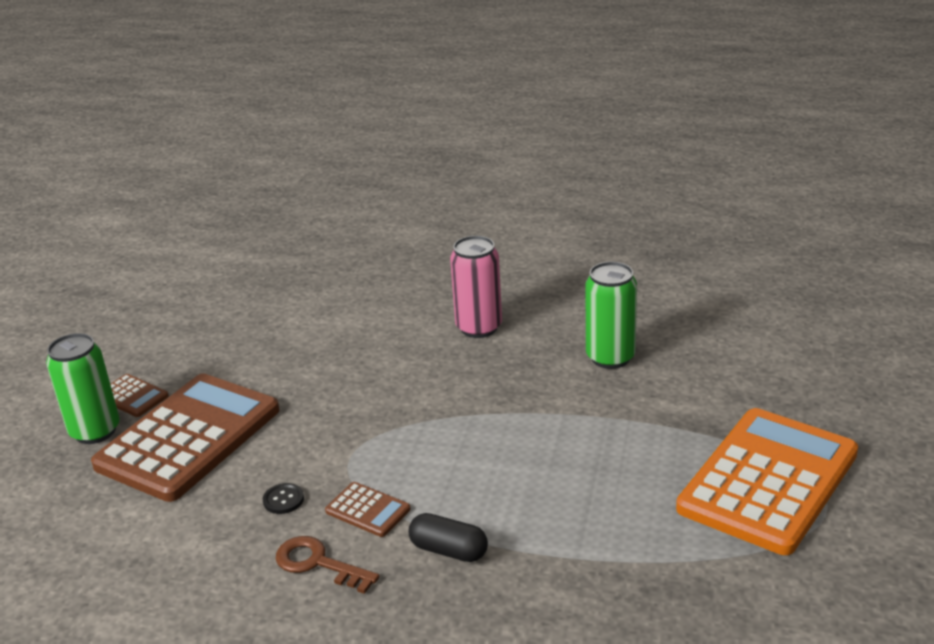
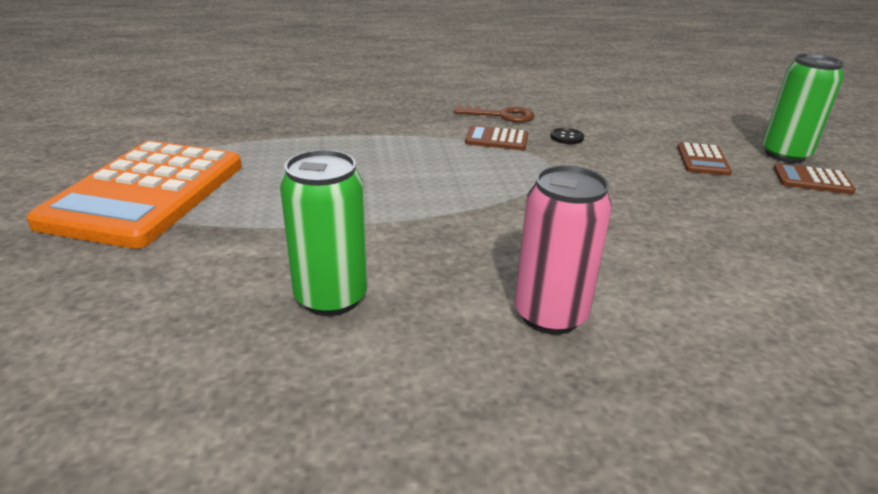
camera: 155 degrees right, 0 degrees up
(188, 438) = (702, 160): brown calculator -> brown calculator, size x0.41
(449, 550) = (417, 129): black capsule -> none

